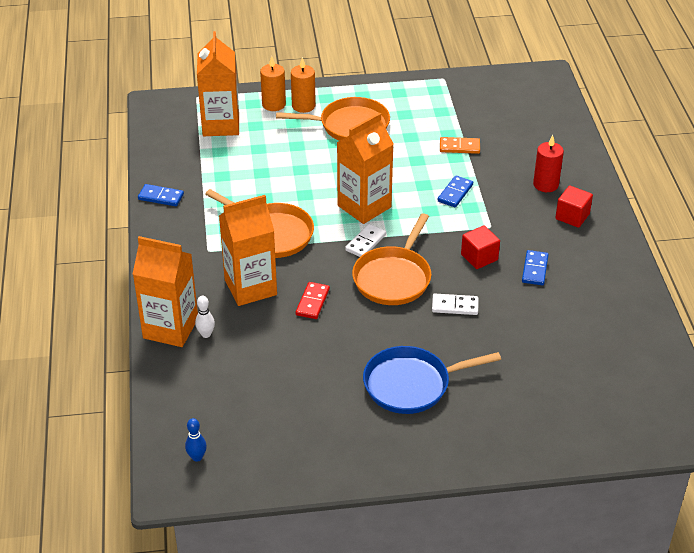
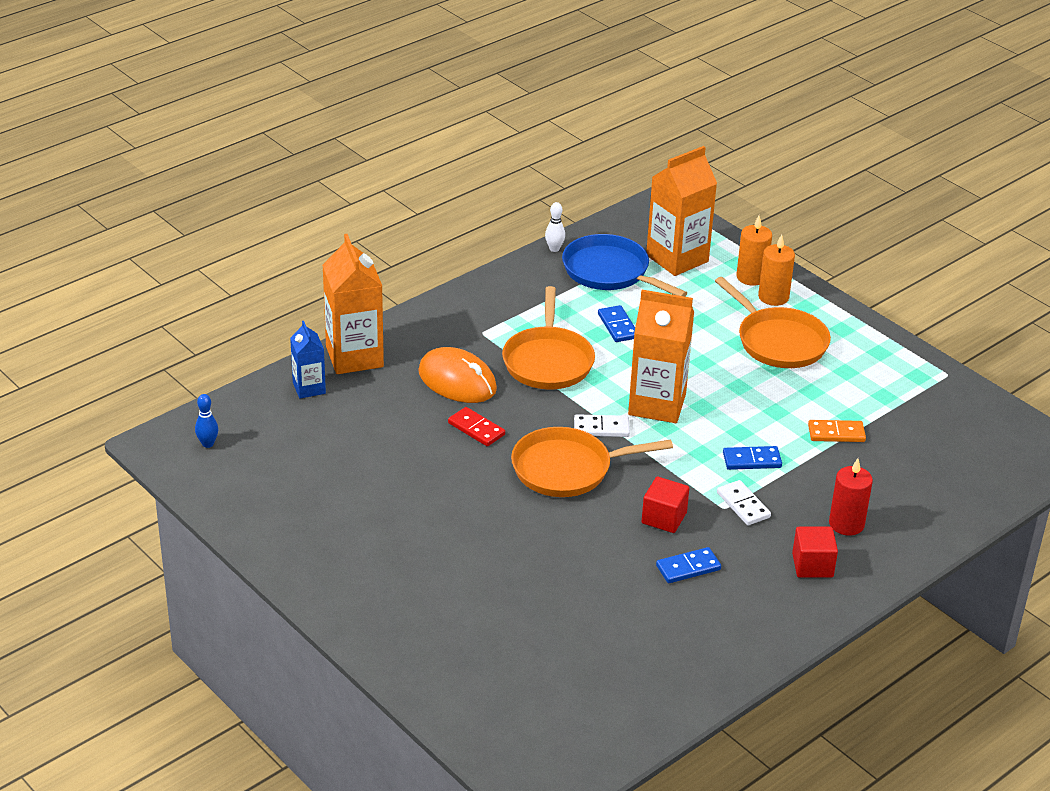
camera: 55 degrees right, 5 degrees down
(161, 197) = (527, 271): blue domino -> blue domino (617, 326)
(184, 369) = (309, 388): none -> blue carton
(206, 334) = (367, 381): white bowling pin -> white bowling pin (554, 249)
(250, 287) = (457, 381): orange carton -> orange mouse
(312, 302) = (476, 429): red domino -> red domino turned 60 degrees clockwise
(411, 384) = (422, 542): blue pan -> blue pan (610, 272)
(455, 306) = (567, 529): white domino -> white domino (743, 505)
(459, 147) = (836, 433): orange domino -> orange domino turned 60 degrees counterclockwise

